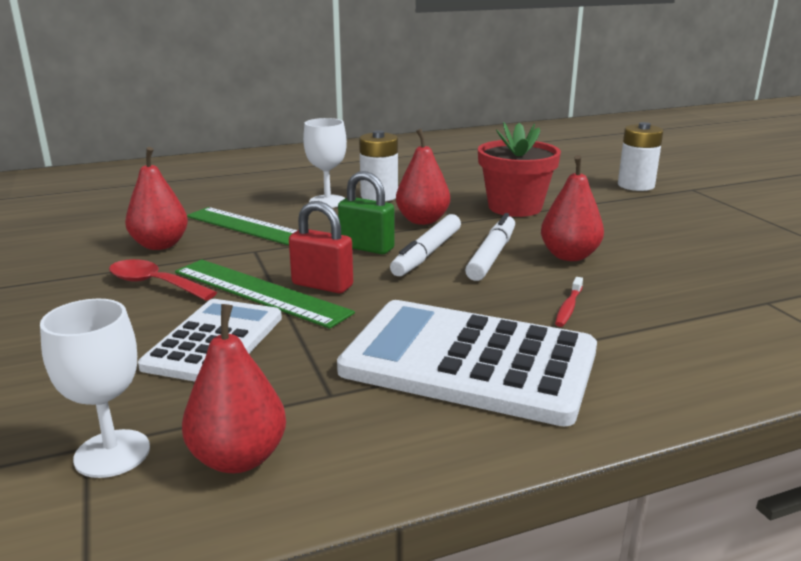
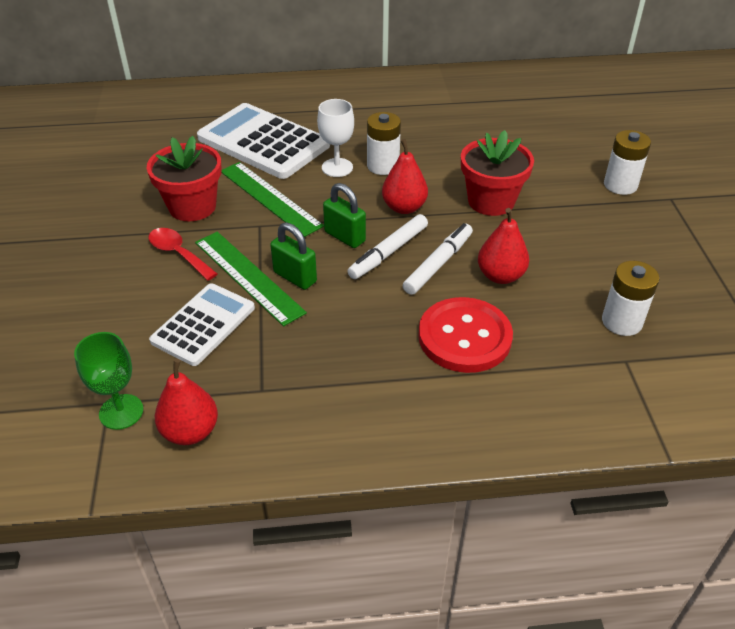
camera: 15 degrees right, 20 degrees up
(112, 453) = (121, 412): white goblet -> green goblet
(160, 245) = (192, 206): red pear -> red flower pot
(322, 285) = (295, 277): red padlock -> green padlock
(469, 362) = (364, 379): white calculator -> white calculator (263, 142)
(568, 307) = (464, 337): red toothbrush -> red button
(732, 273) = (622, 322): none -> white battery

